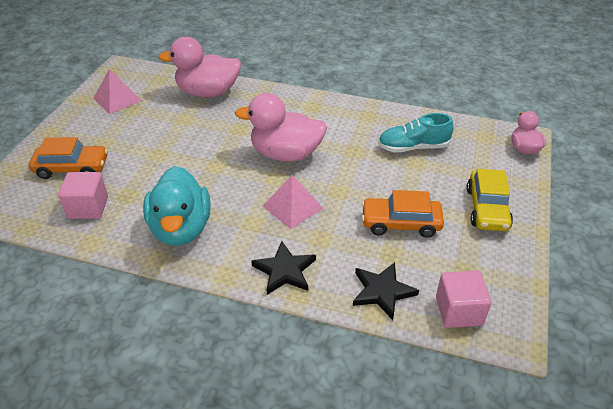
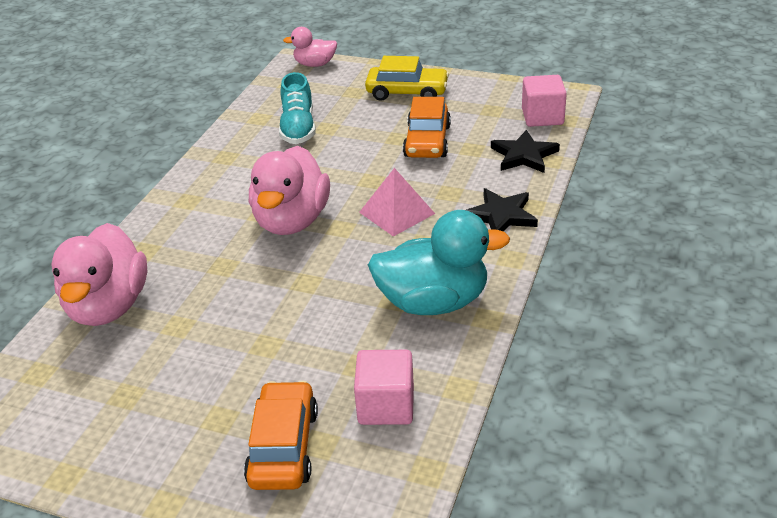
camera: 85 degrees left, 5 degrees down
(117, 99) = (84, 422): pink pyramid -> none

